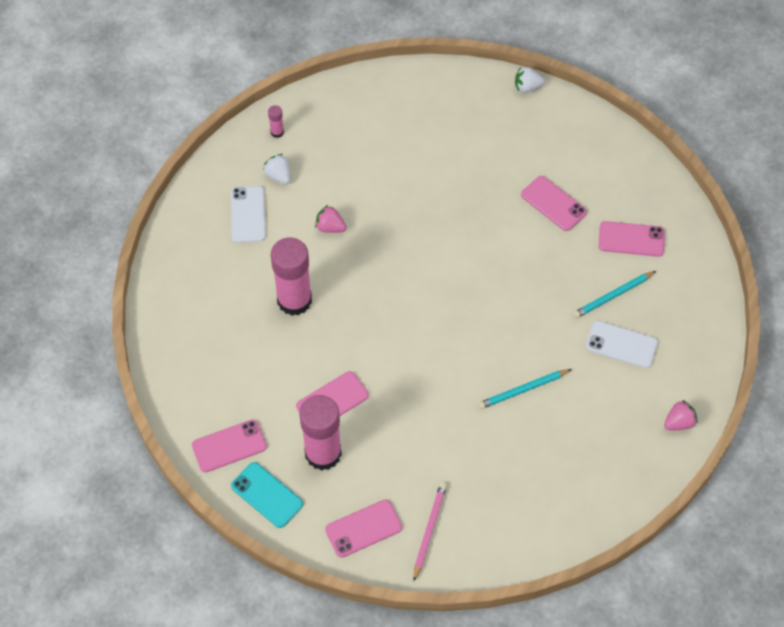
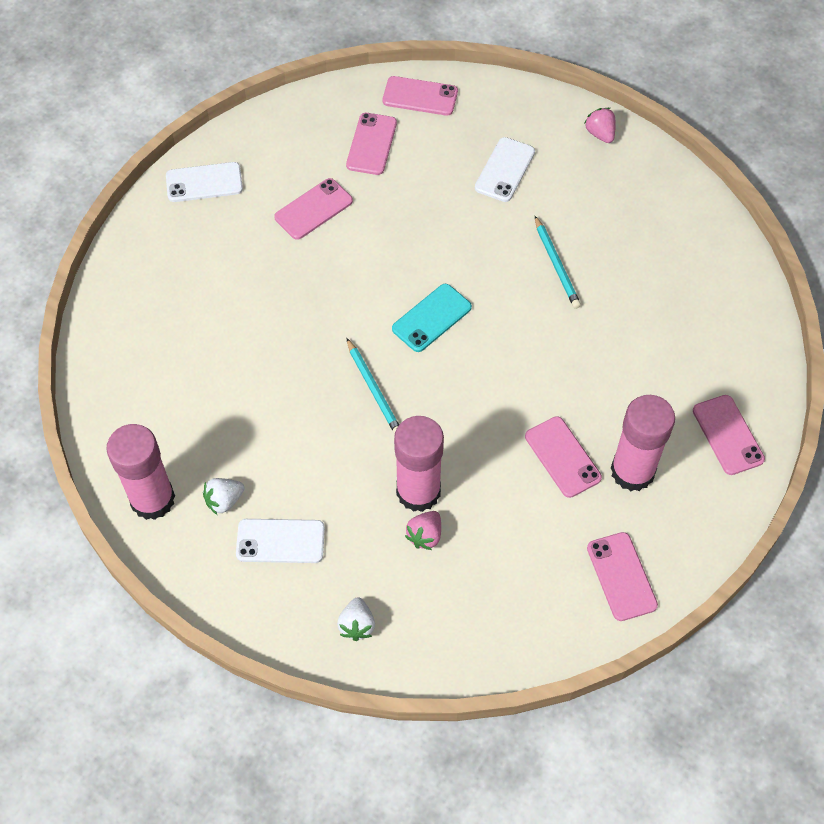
camera: 85 degrees left, 0 degrees up
(267, 495) = (687, 536): turquoise phone -> turquoise phone (431, 318)
(277, 132) = (152, 499): pink glue stick -> pink glue stick, size x2.41
(330, 227) = (314, 444): pink strawberry -> pink strawberry (425, 535)
(429, 530) = (728, 370): pink pencil -> none
(527, 87) = (140, 216): white strawberry -> white strawberry (357, 625)
(568, 124) = (204, 182): none -> white phone
(613, 295) = (442, 169): turquoise pencil -> turquoise pencil (373, 389)
(693, 272) = (420, 96): none -> pink phone

